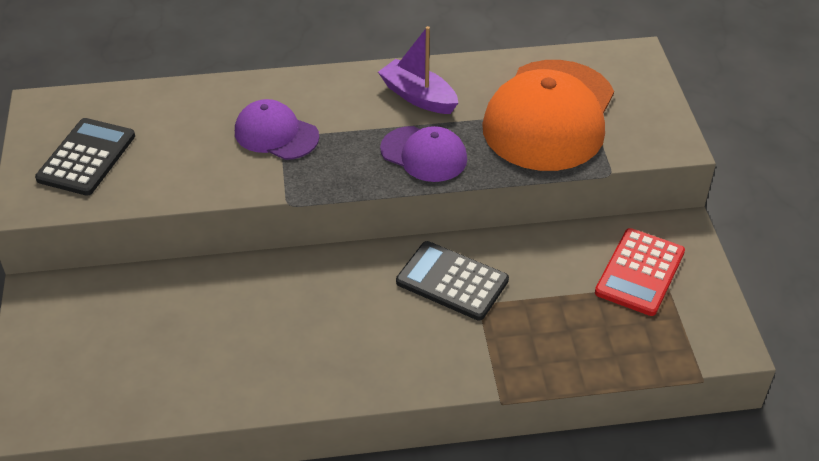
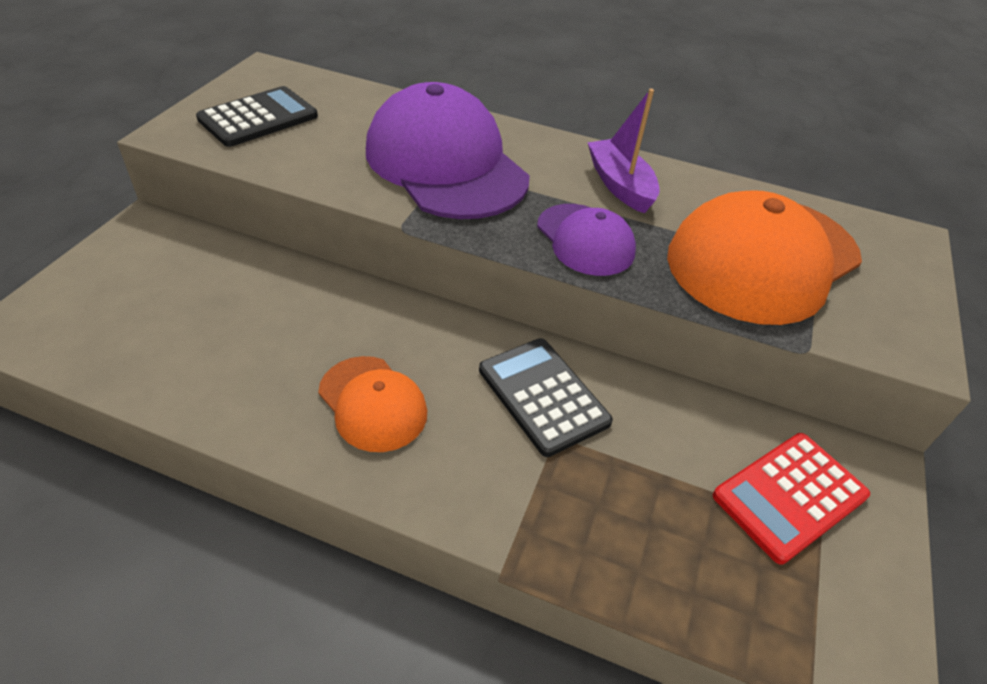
camera: 25 degrees right, 0 degrees up
(276, 134) = (446, 164): purple cap -> purple cap, size x1.89
(342, 341) = (372, 403): none -> orange cap

